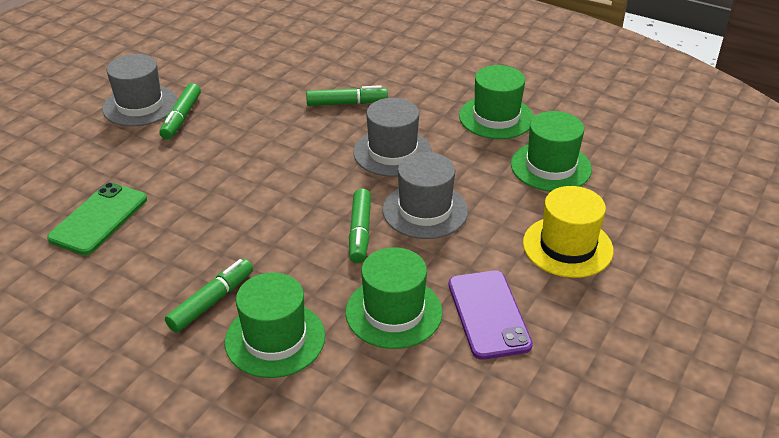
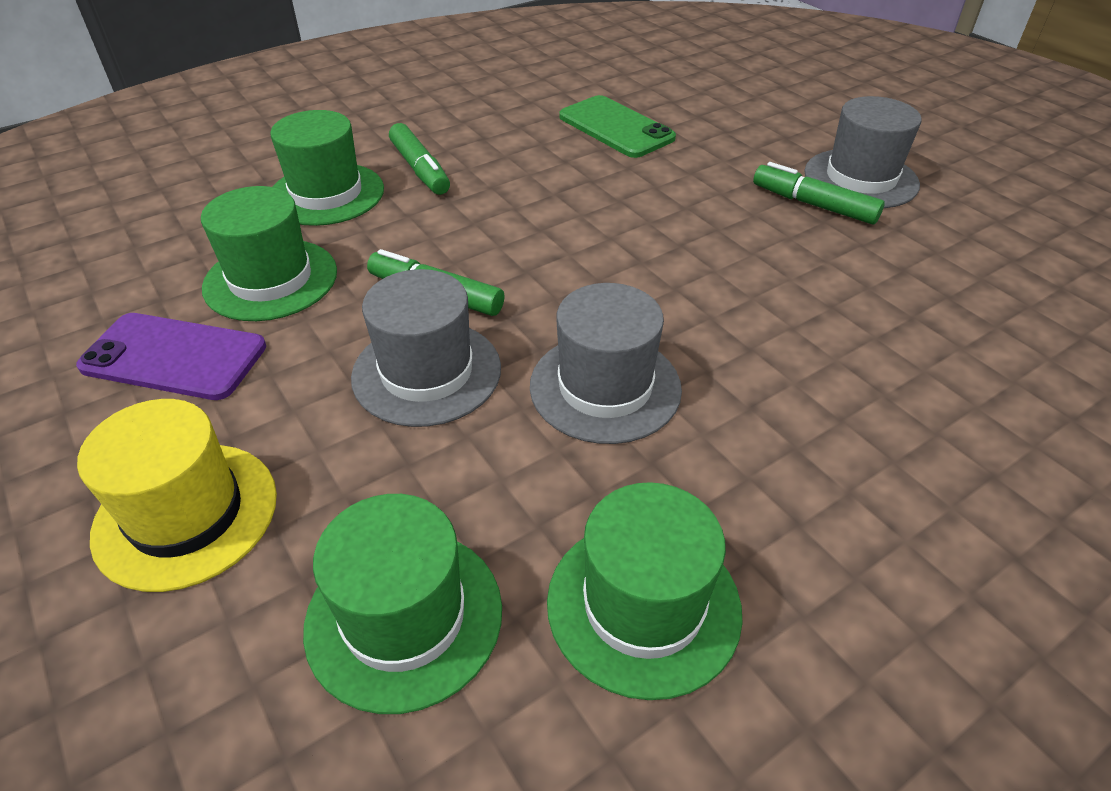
camera: 115 degrees right, 5 degrees up
(347, 103) = (797, 378): green marker -> none

